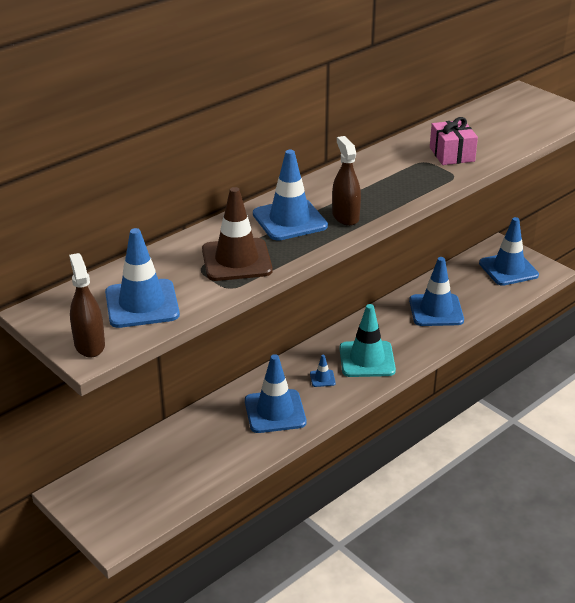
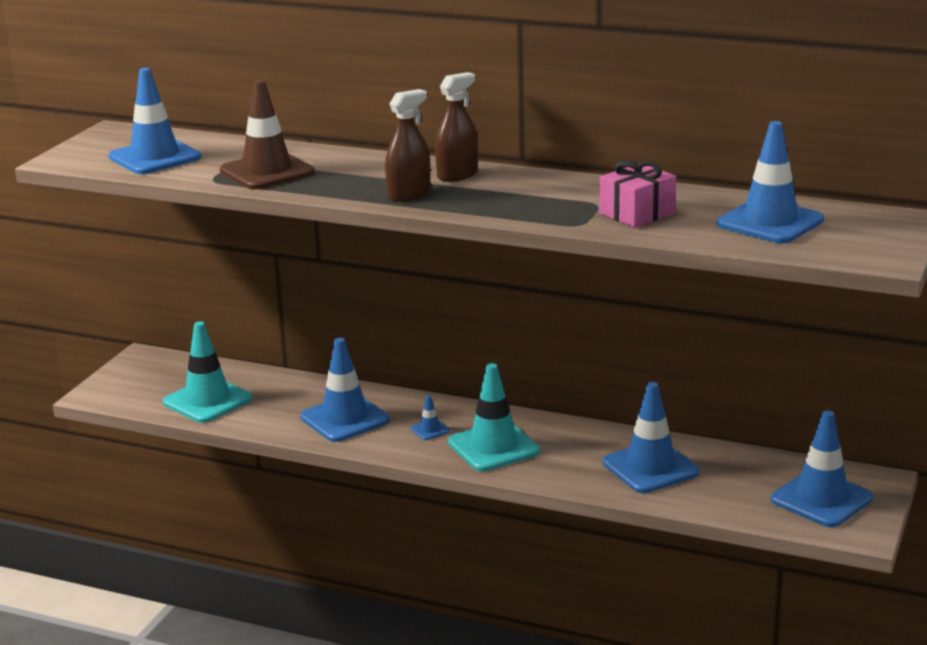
camera: 65 degrees right, 10 degrees down
(89, 345) = (74, 156): brown spray bottle -> brown spray bottle (457, 175)
(185, 473) = (207, 401): none -> turquoise traffic cone
(289, 220) = (373, 174): blue traffic cone -> blue traffic cone (770, 222)

